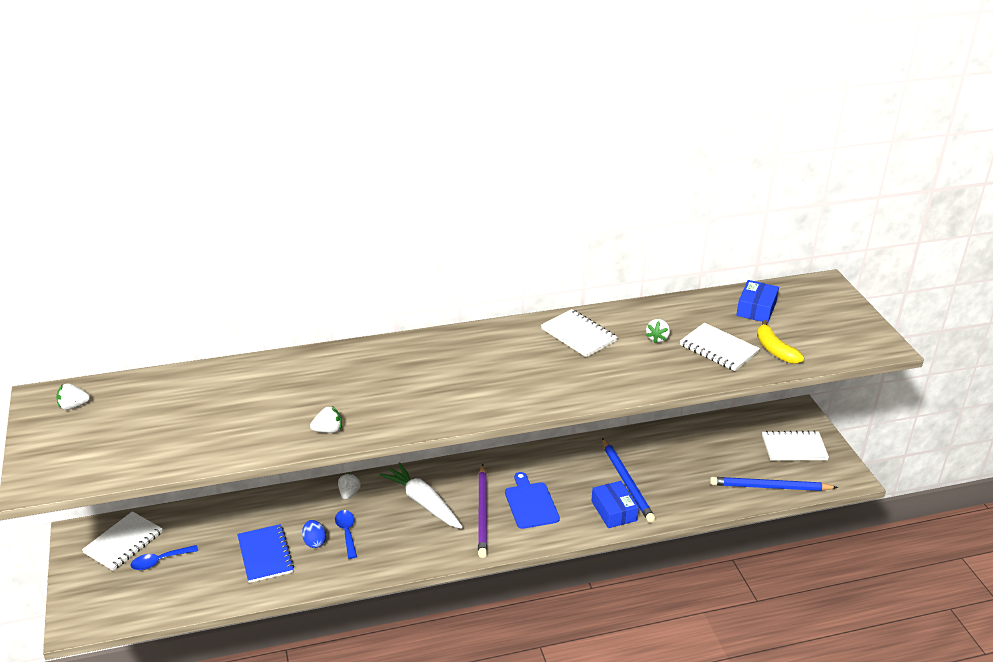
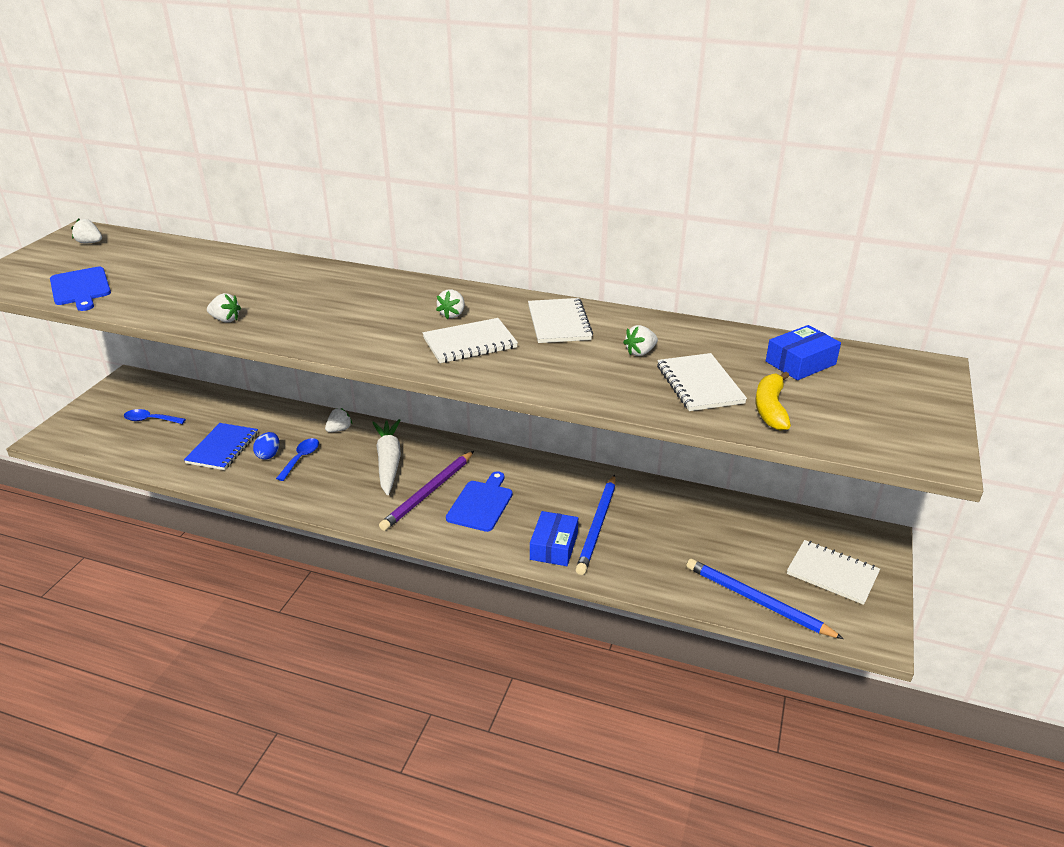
camera: 35 degrees right, 0 degrees up
(123, 542) = (145, 397): white notebook -> white notebook (470, 343)
(146, 453) = (81, 288): none -> blue cutting board
(496, 356) = (452, 314): none -> white strawberry

